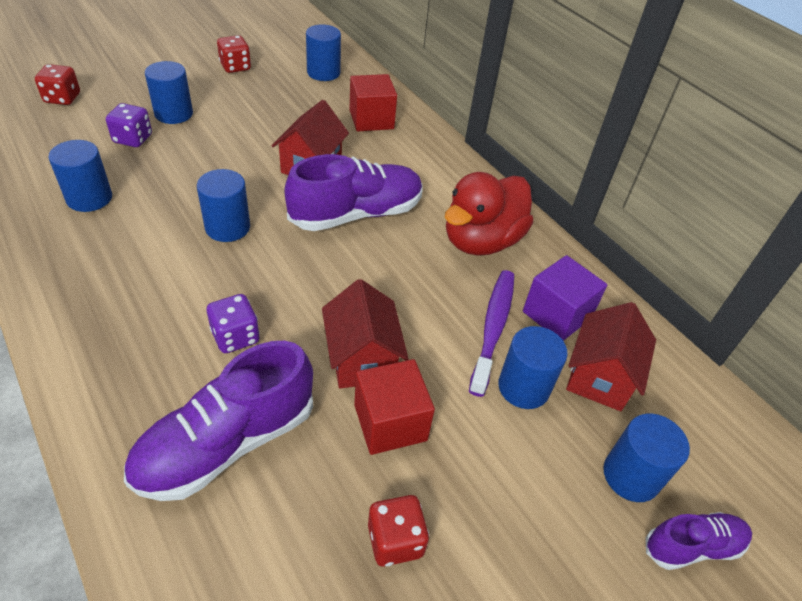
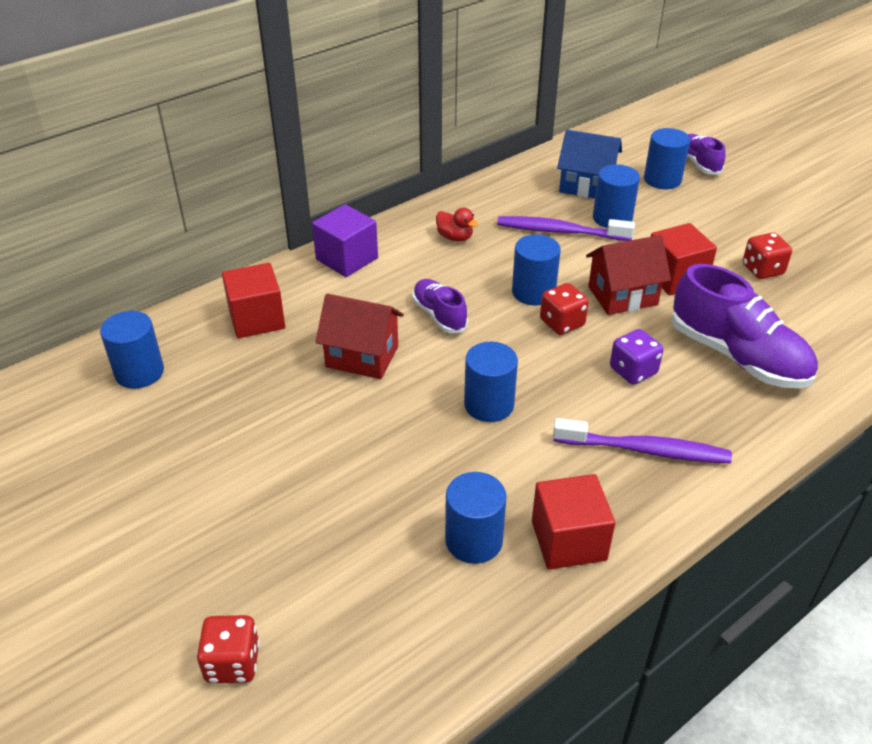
camera: 90 degrees left, 5 degrees down
(57, 247) = (568, 540): none -> red cube
(125, 318) = (645, 450): none -> purple toothbrush
(133, 139) = (335, 535): purple dice -> none
(174, 114) = (264, 507): blue cylinder -> blue cylinder (533, 292)
(235, 67) = (122, 467): red dice -> red dice (562, 323)
(356, 214) = (439, 315): purple shoe -> purple shoe, size x0.55
(481, 241) = (455, 237): red duck -> red duck, size x0.44
(557, 315) = (532, 201): purple cube -> purple cube (347, 259)
(600, 377) = (586, 186): red house -> blue house

